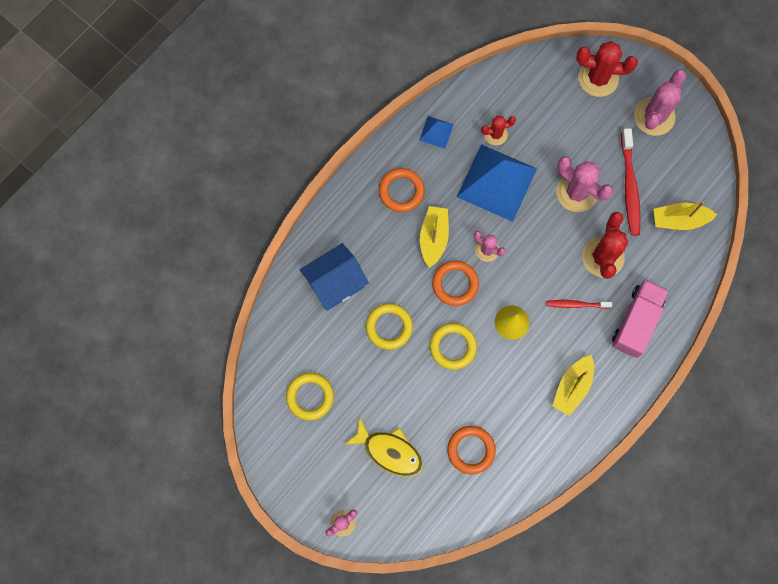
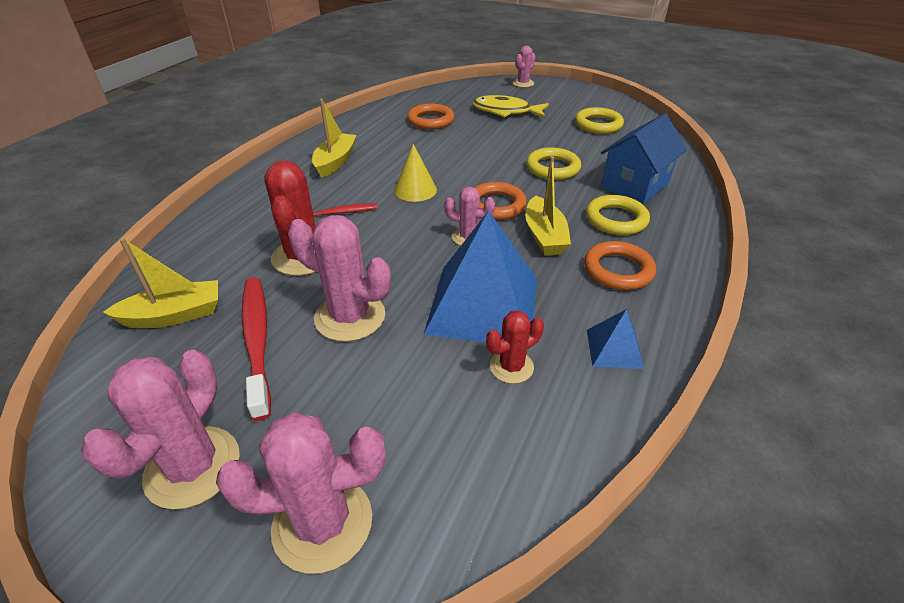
camera: 165 degrees right, 35 degrees down
(453, 347) = (476, 166): yellow ring -> yellow ring (616, 219)
(598, 78) = (322, 523): red cactus -> pink cactus
(636, 322) = (257, 212): pink truck -> none

